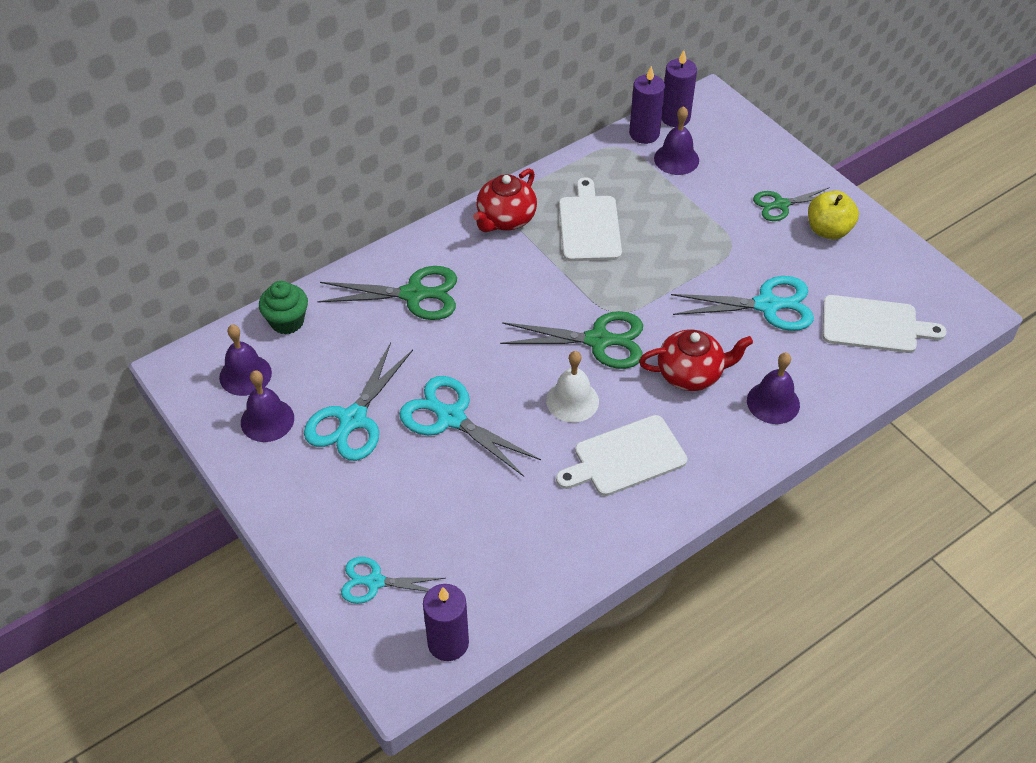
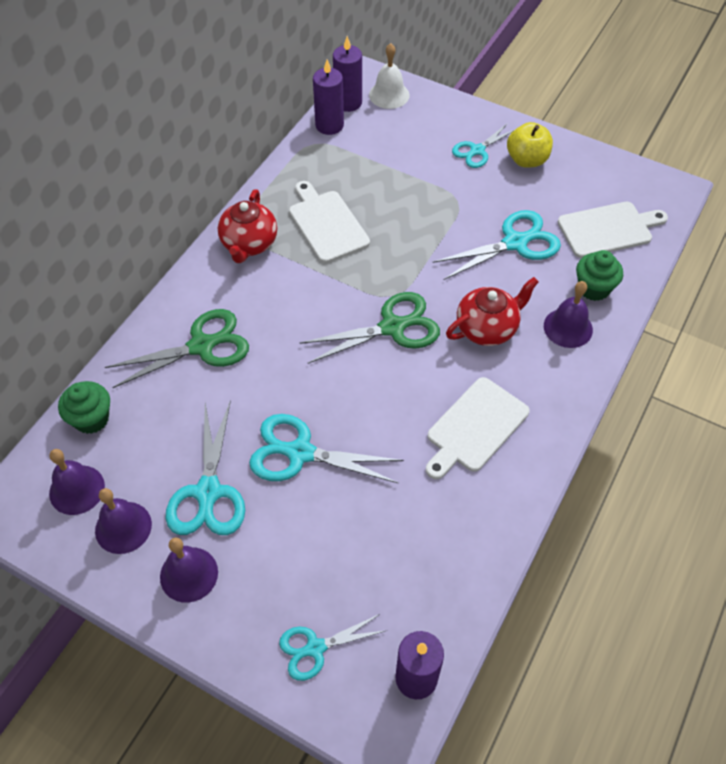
camera: 25 degrees left, 5 degrees up
(572, 401) = (400, 392): white bell -> white bell (389, 95)
(676, 159) = (369, 139): purple bell -> purple bell (189, 574)
(781, 205) = (477, 150): green scissors -> turquoise scissors
(823, 376) = (593, 288): none -> green cupcake

